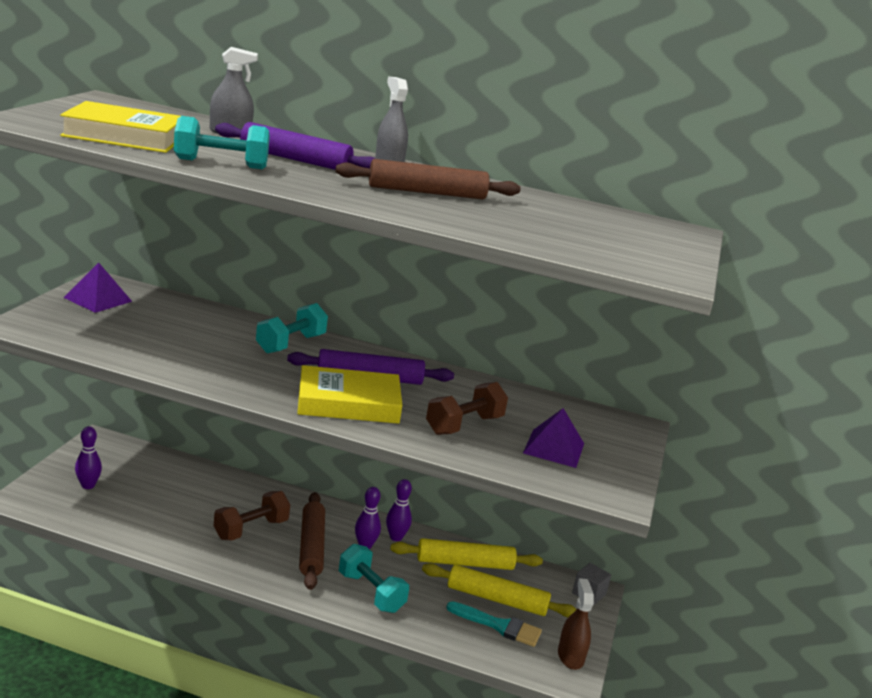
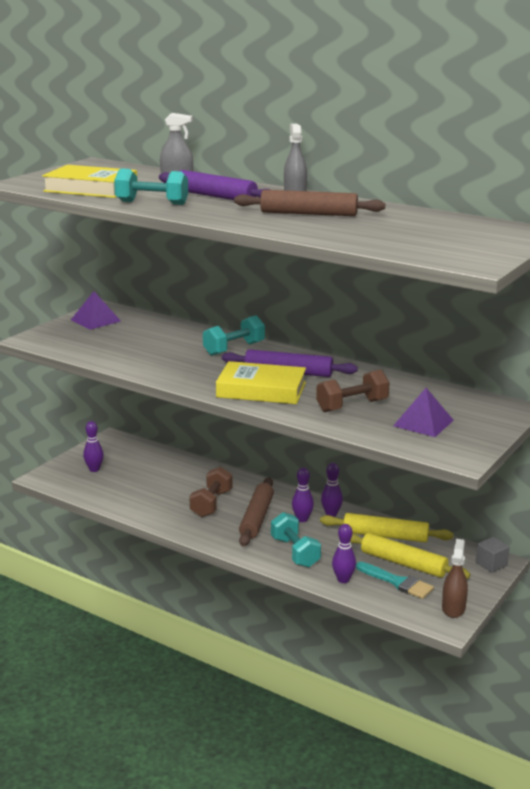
camera: 20 degrees right, 0 degrees up
(251, 529) = (211, 504): brown dumbbell -> brown dumbbell turned 45 degrees counterclockwise
(438, 627) = (343, 580): none -> purple bowling pin

